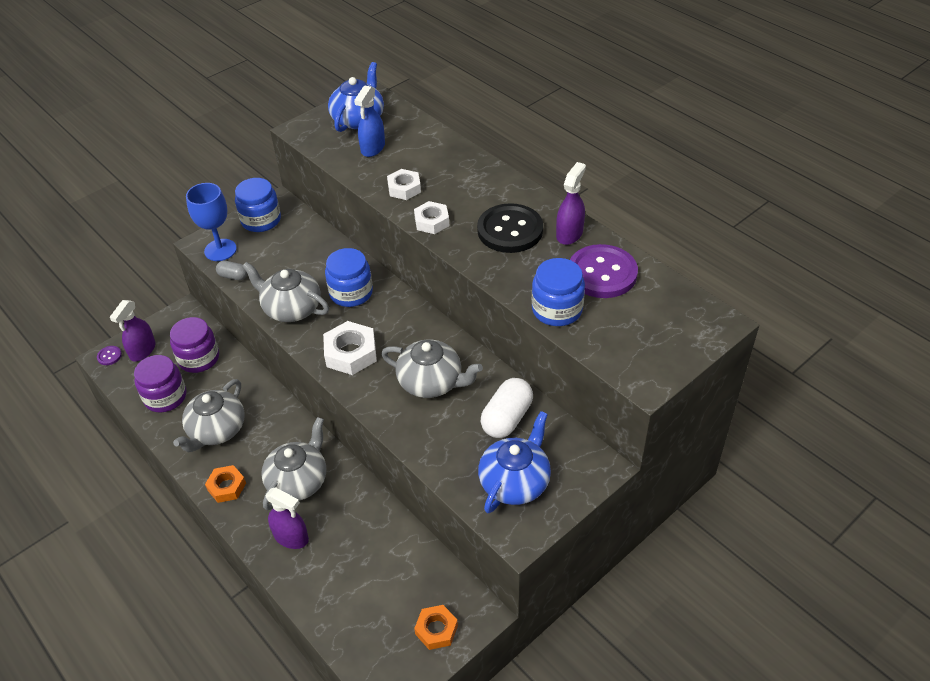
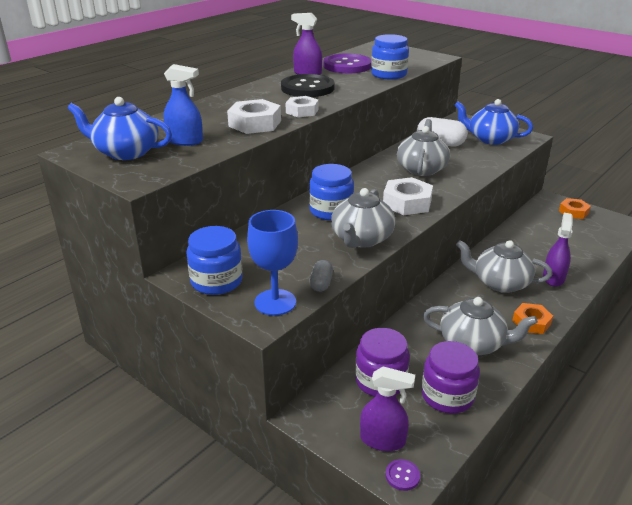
camera: 100 degrees left, 15 degrees down
(404, 188) = (255, 123): white nut -> white nut, size x1.51

